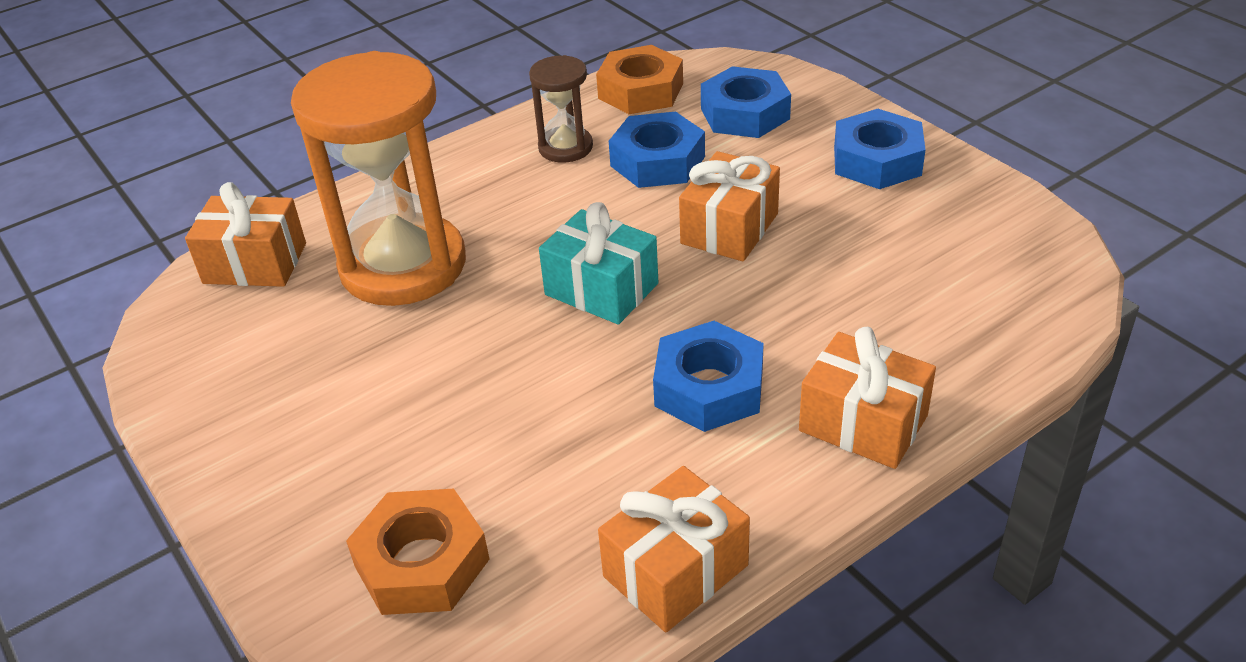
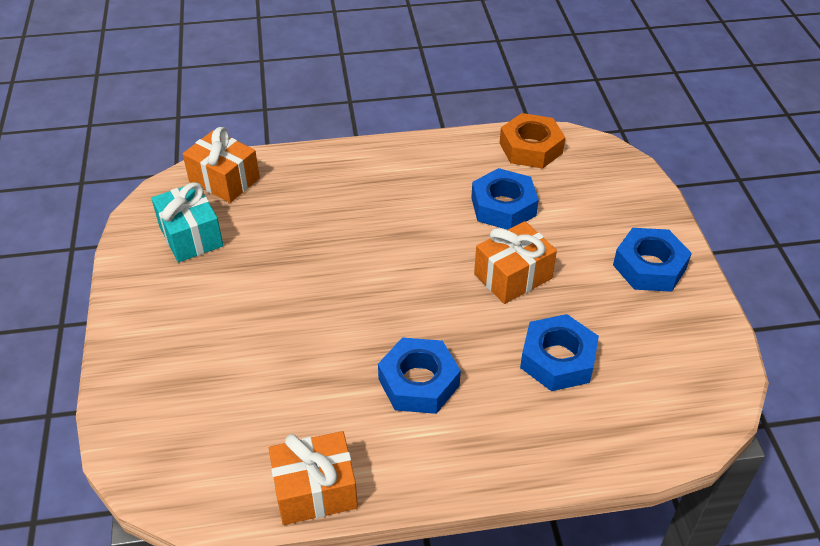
camera: 25 degrees right, 5 degrees up
(403, 265) = (302, 217): orange hourglass -> none
(422, 563) = (188, 415): orange nut -> none
(565, 147) = (453, 172): brown hourglass -> none
(601, 289) = (404, 284): turquoise gift -> turquoise gift (191, 236)
(745, 113) = (586, 193): blue nut -> blue nut (557, 359)
(863, 423) = (493, 452): orange gift -> none

